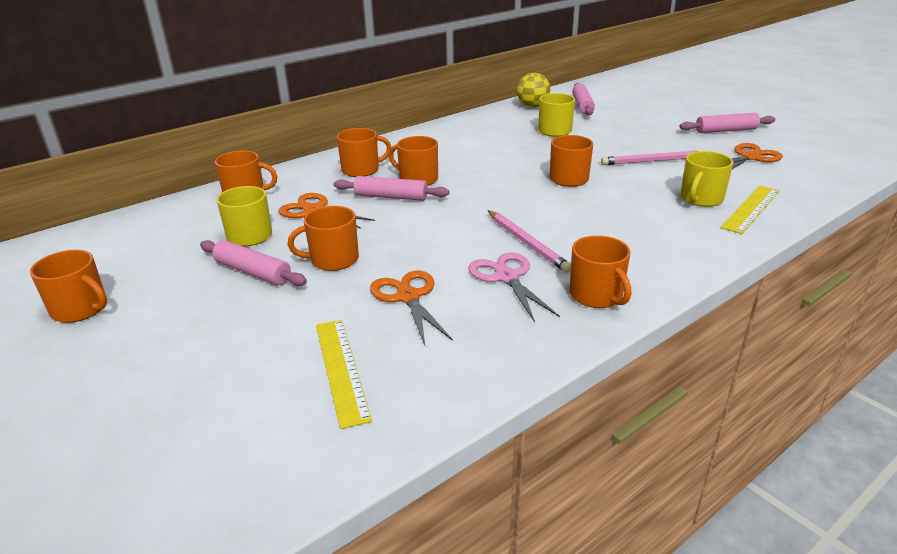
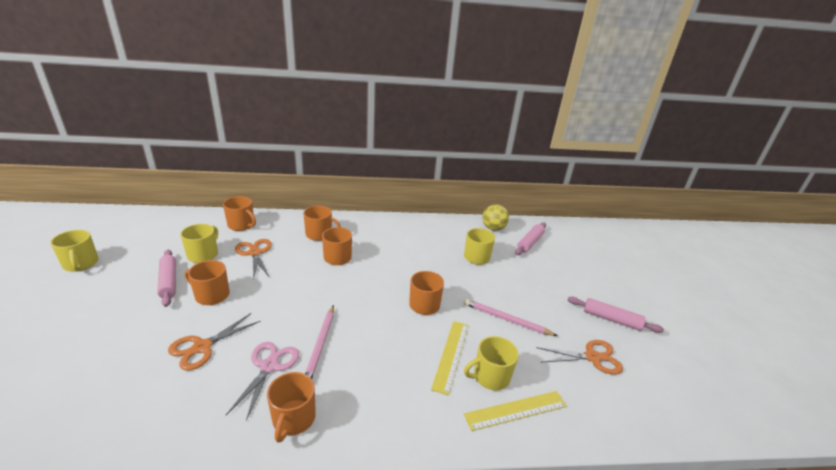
camera: 30 degrees right, 0 degrees up
(81, 309) = (81, 264): orange mug -> yellow mug
(341, 369) = (101, 378): yellow ruler -> yellow ruler (451, 355)
(391, 197) = (304, 263): pink rolling pin -> none
(408, 297) = (202, 347): orange scissors -> orange scissors turned 150 degrees counterclockwise

